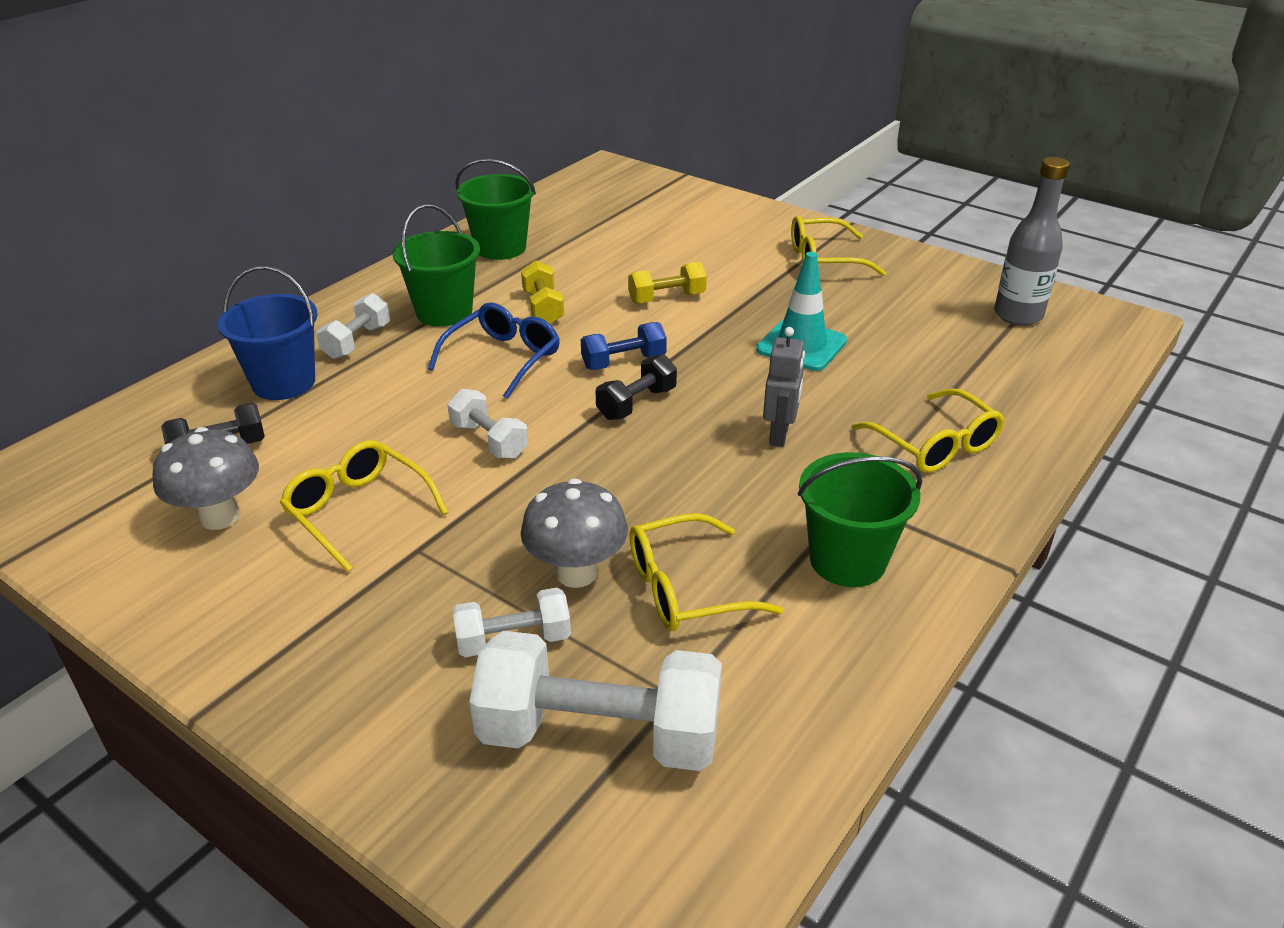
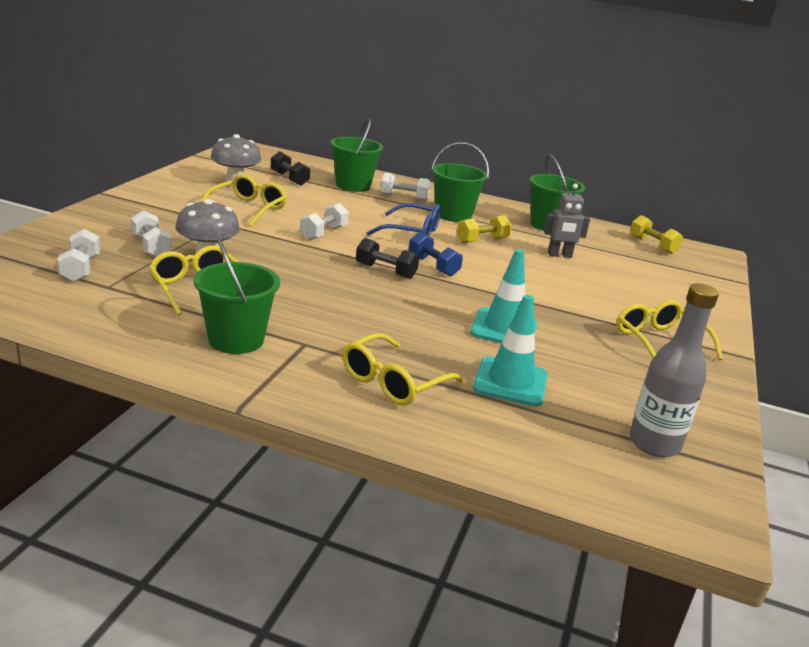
camera: 70 degrees right, 10 degrees down
(284, 382) = (353, 186): blue bucket -> green bucket
(599, 734) = (80, 269): white dumbbell -> white dumbbell, size x0.52
(667, 298) = (530, 278): yellow dumbbell -> yellow dumbbell (652, 245)
(779, 435) = (374, 318): grey robot -> grey robot (559, 255)
(922, 367) = (510, 382): none -> turquoise traffic cone

